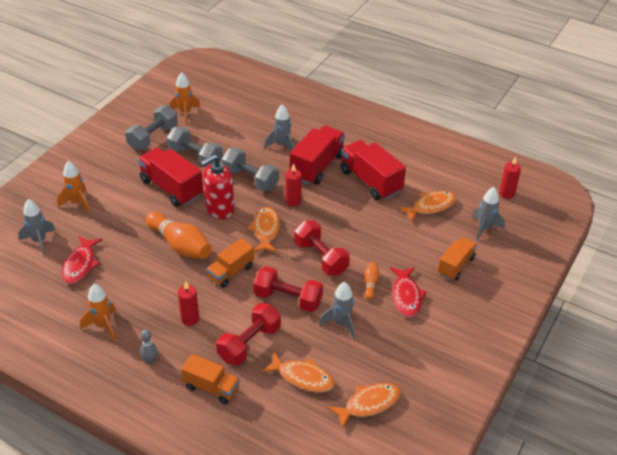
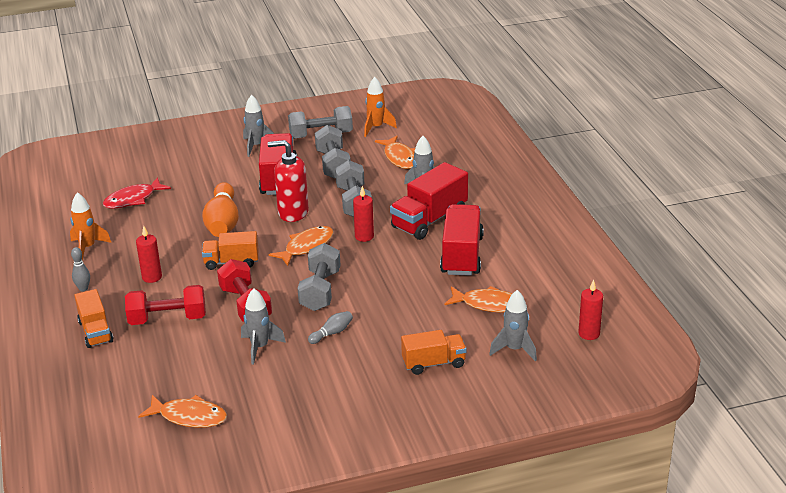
camera: 45 degrees right, 10 degrees down
(39, 241) = (130, 169): grey rocket -> grey rocket (256, 146)
(77, 203) = (193, 156): orange rocket -> none
(302, 377) = (169, 366): orange fish -> orange fish (399, 158)
(317, 166) = (429, 220): red truck -> red truck turned 150 degrees clockwise
(320, 258) = (320, 290): red dumbbell -> grey dumbbell
(370, 284) = (332, 333): orange bowling pin -> grey bowling pin
(406, 296) = (348, 360): red fish -> none

